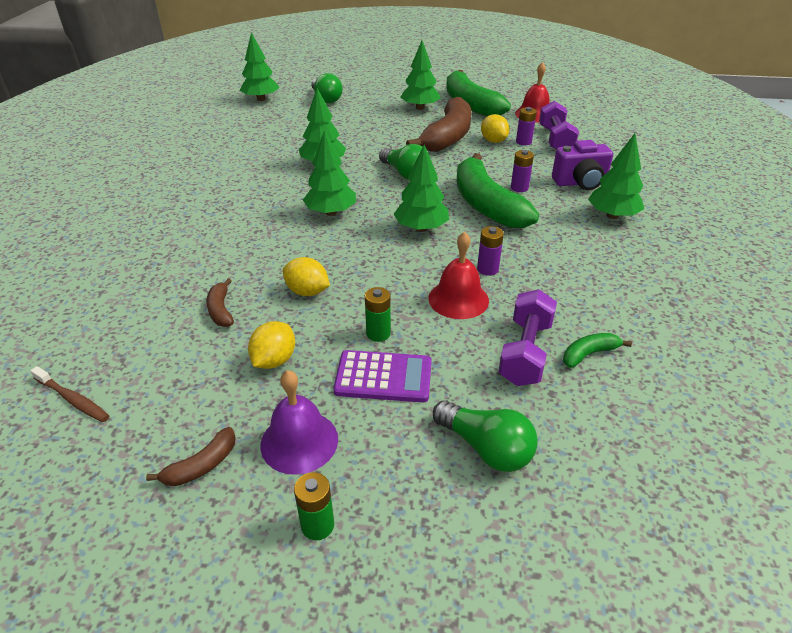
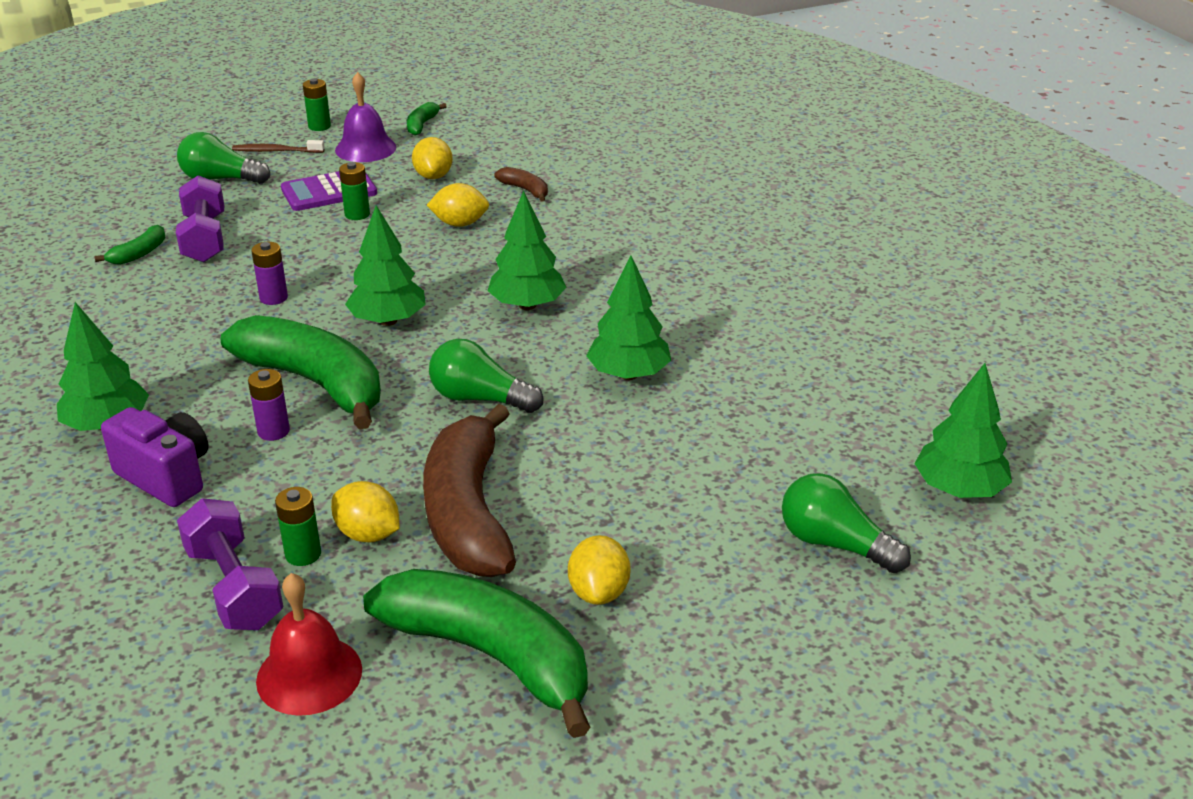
camera: 150 degrees right, 5 degrees down
(73, 399) = (558, 123): brown toothbrush -> brown toothbrush (276, 151)
(201, 466) = (422, 125): brown banana -> green banana
(420, 108) = (599, 592): green tree -> yellow lemon
(458, 299) = (293, 260): red bell -> none
(523, 142) = (303, 554): purple battery -> green battery
(580, 183) = (166, 477): purple camera -> purple camera turned 75 degrees clockwise

